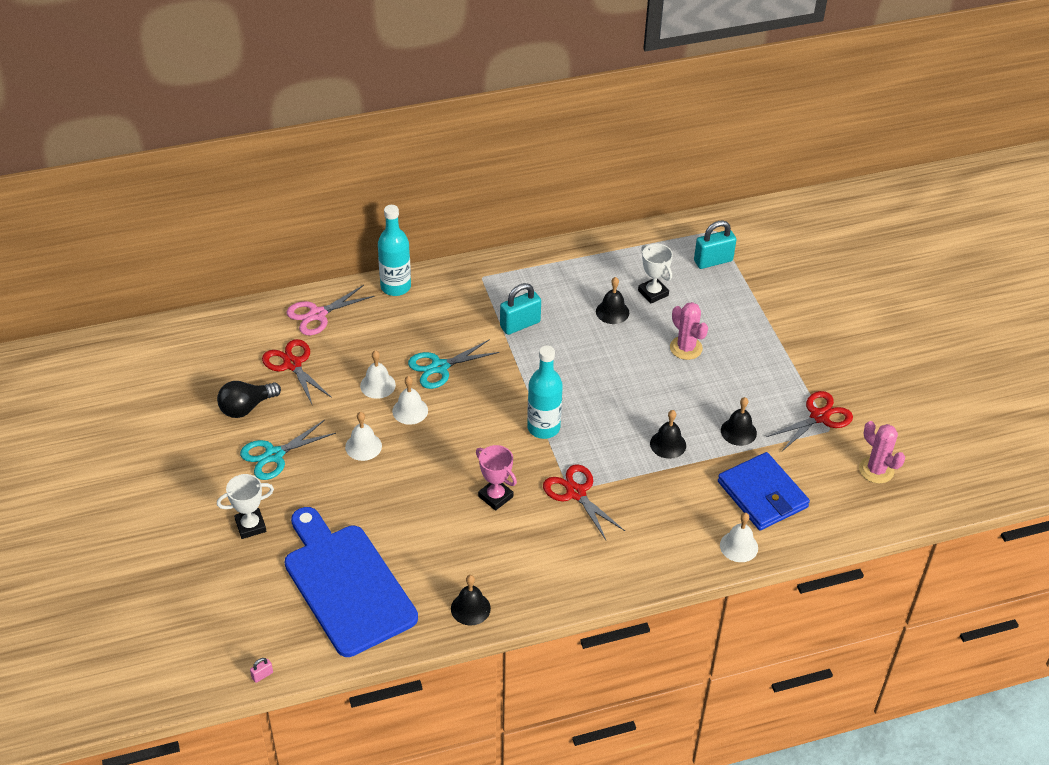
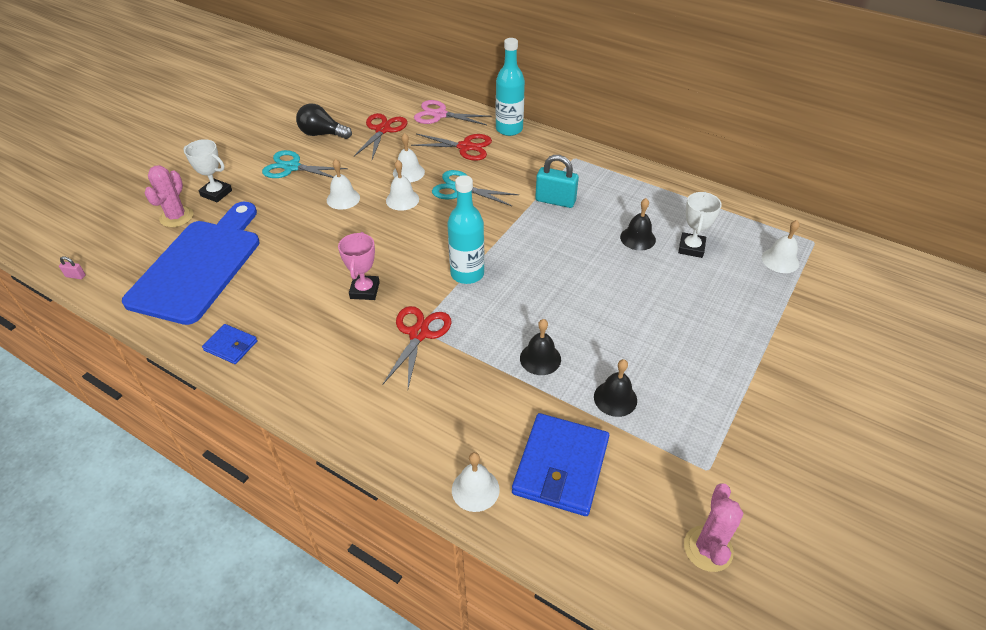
camera: 50 degrees right, 0 degrees up
(470, 608) = (231, 346): black bell -> blue wallet
(686, 348) = (662, 303): pink cactus -> pink cactus (176, 217)
(713, 261) = (780, 260): turquoise padlock -> white bell
(819, 417) = (713, 450): red scissors -> red scissors (465, 147)

